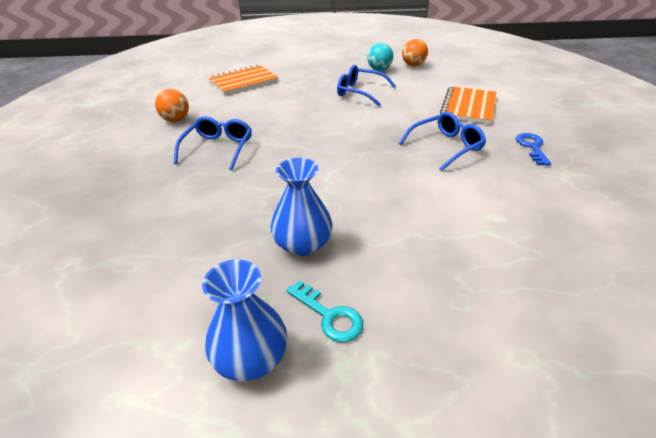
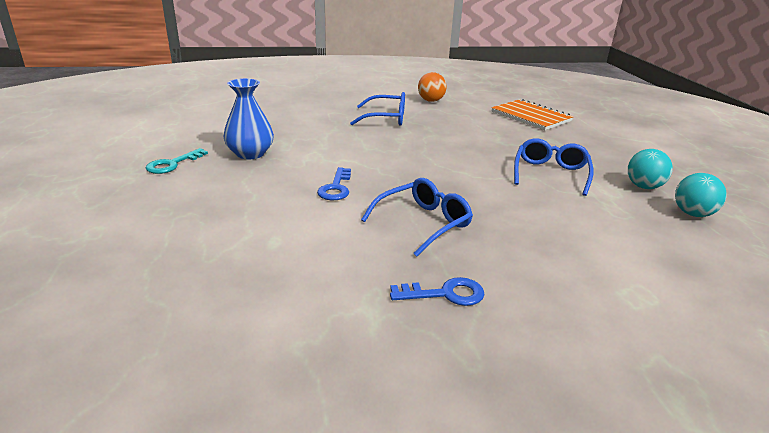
camera: 80 degrees right, 10 degrees down
(251, 358) = (150, 145): blue vase -> none
(390, 184) = (336, 188): none -> blue key
(413, 65) = (692, 214): orange ball -> turquoise ball
(446, 147) = (423, 223): blue glasses -> blue glasses turned 90 degrees counterclockwise
(468, 106) = (560, 251): orange notebook -> none

